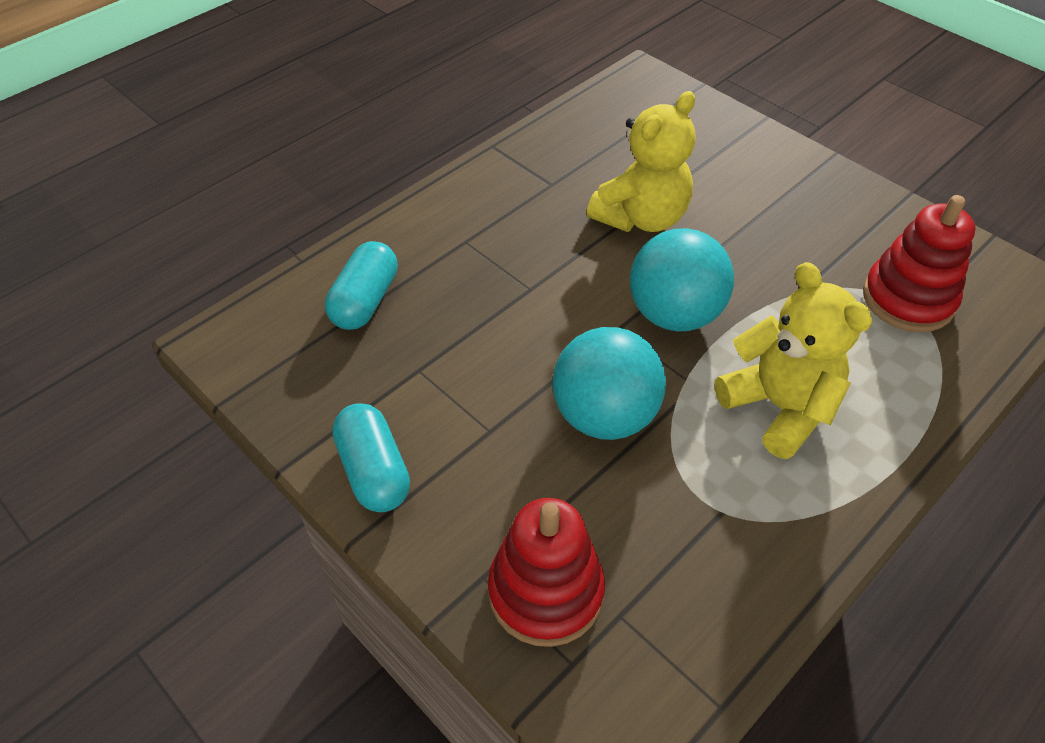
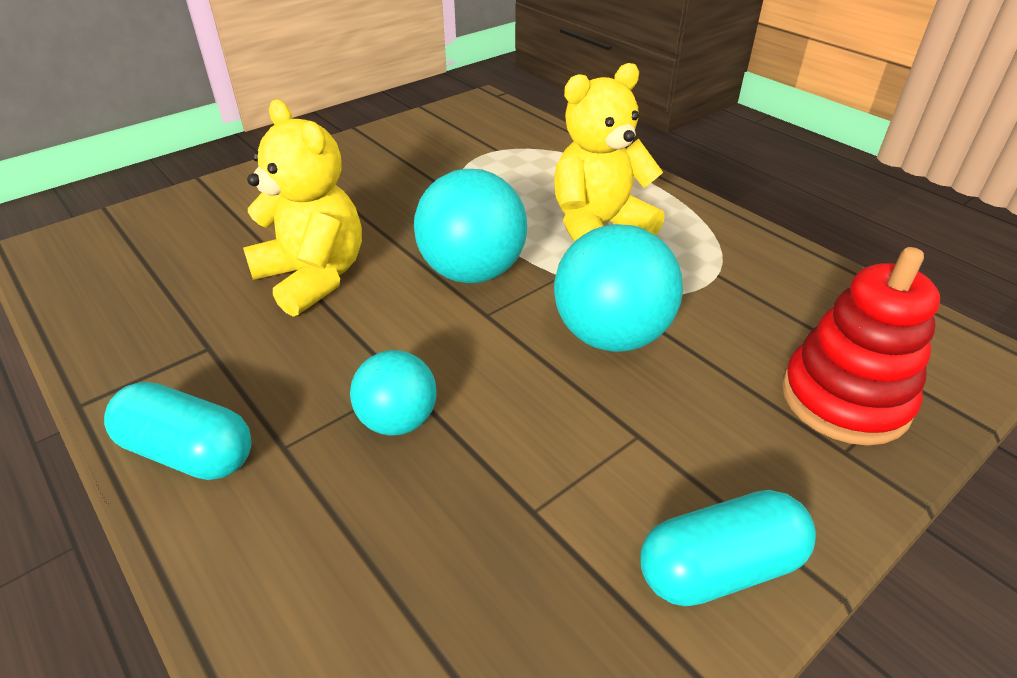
camera: 85 degrees left, 10 degrees down
(365, 301) = (375, 587): turquoise capsule -> turquoise capsule (189, 452)
(491, 291) = (398, 420): none -> turquoise ball
(908, 299) = (481, 150): red stacking toy -> none

